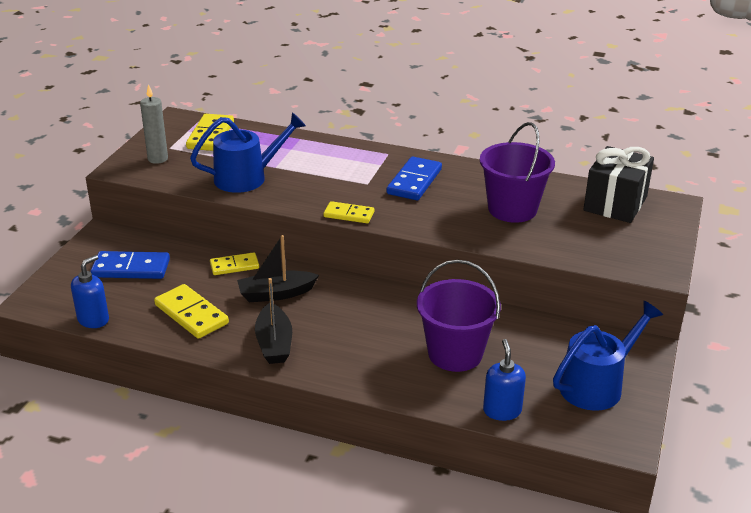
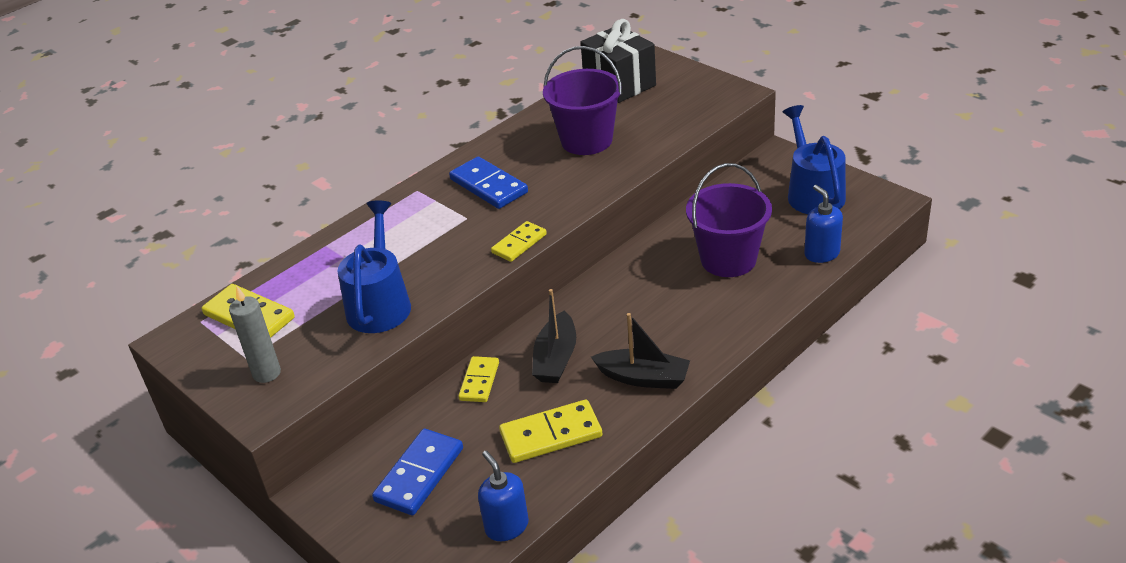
camera: 60 degrees left, 5 degrees up
(502, 410) = (821, 253): blue soap dispenser -> blue soap dispenser turned 45 degrees clockwise

